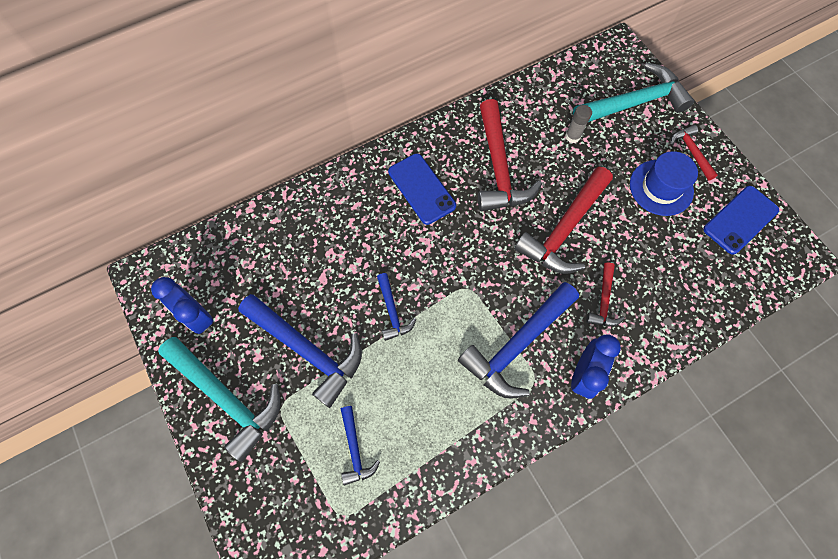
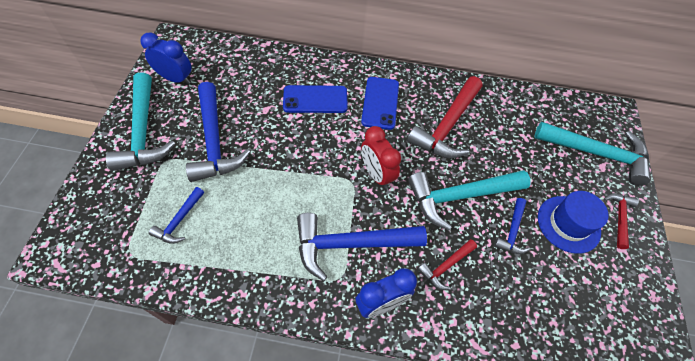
camera: 35 degrees right, 10 degrees down
(198, 317) = (176, 79): blue clock -> blue clock turned 120 degrees clockwise
(392, 311) = (288, 159): blue hammer -> blue hammer (512, 231)
(481, 263) = (377, 174): none -> red clock
(564, 229) = (460, 196): red hammer -> turquoise hammer
(572, 136) = (523, 143): grey glue stick -> none
(740, 220) = (624, 297): blue phone -> blue phone (315, 99)

